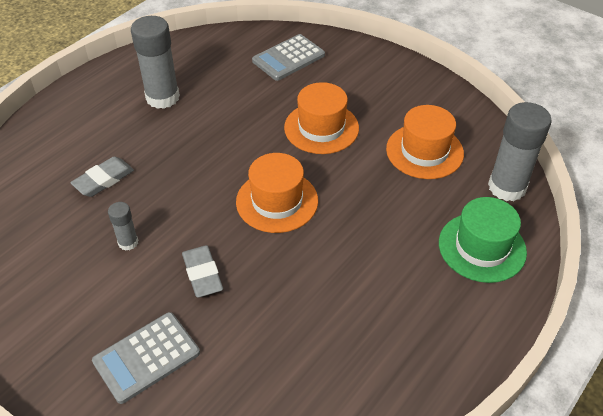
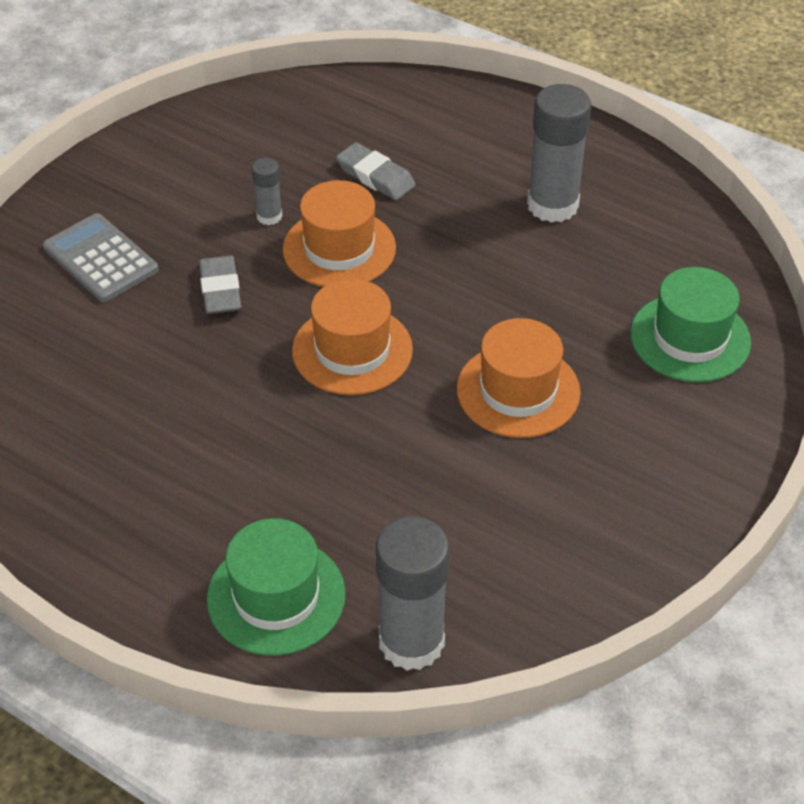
camera: 85 degrees right, 0 degrees up
(202, 274) = (220, 289): grey eraser -> grey eraser turned 75 degrees counterclockwise
(288, 58) = (690, 338): grey calculator -> green hat
(424, 151) = (483, 527): orange hat -> orange hat (339, 249)

